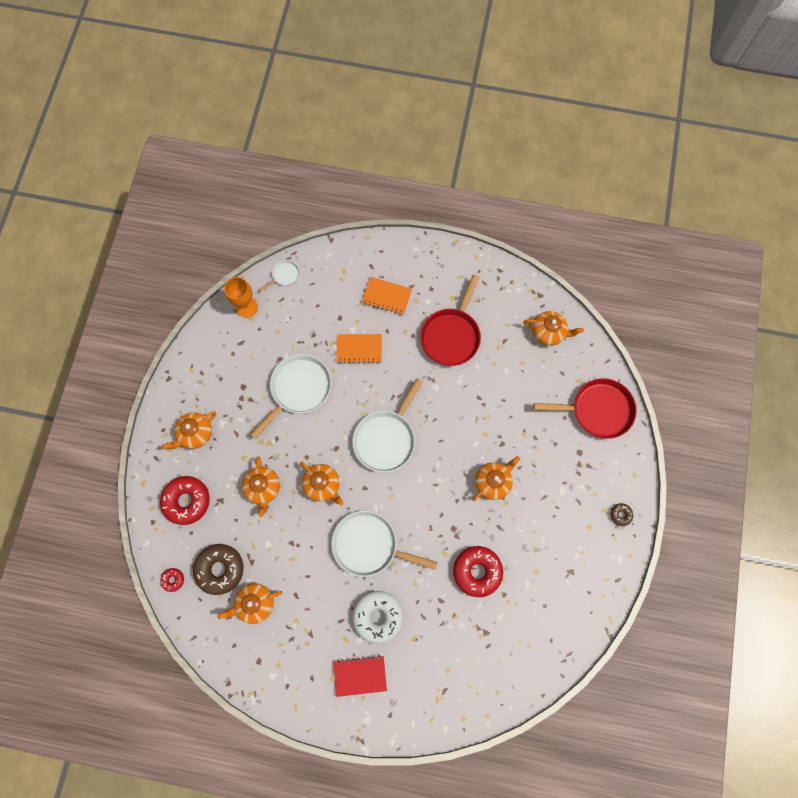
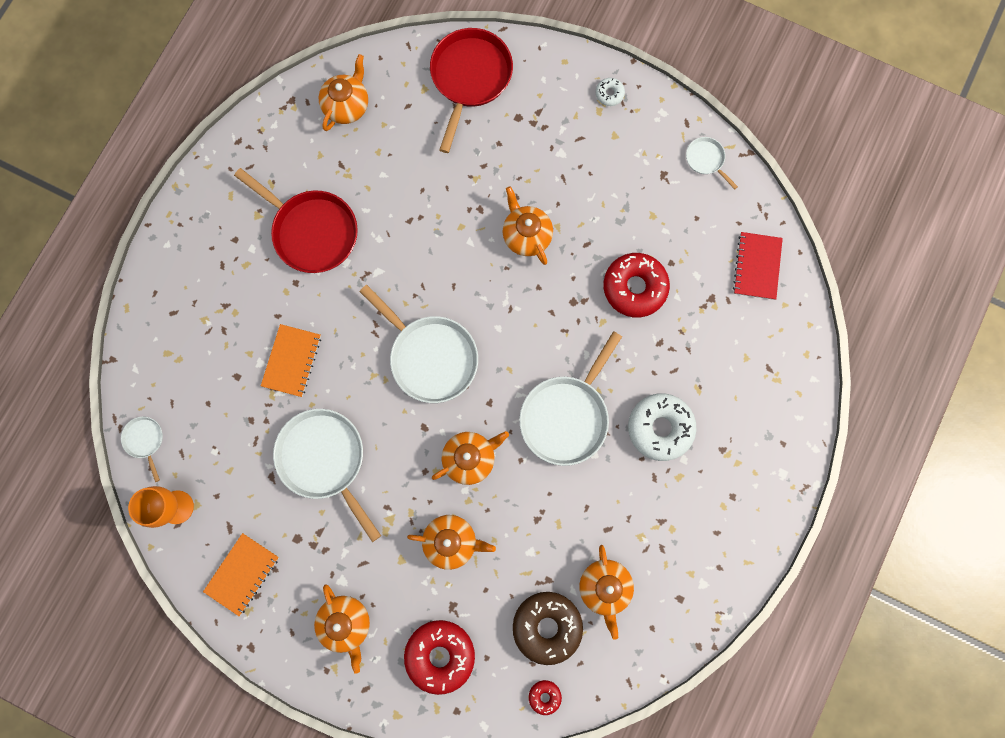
camera: 75 degrees left, 5 degrees up
(360, 675) = (727, 469): red notebook -> red notebook (757, 266)
(386, 296) = (226, 303): orange notebook -> orange notebook (242, 574)
(593, 602) = (706, 160): none -> white pan
(620, 515) = (609, 94): brown donut -> white donut

